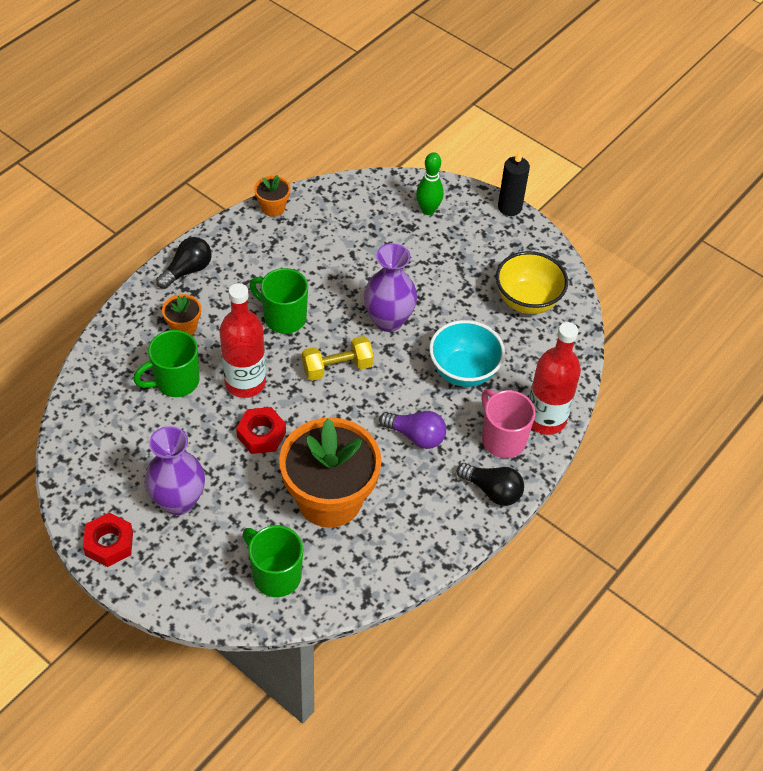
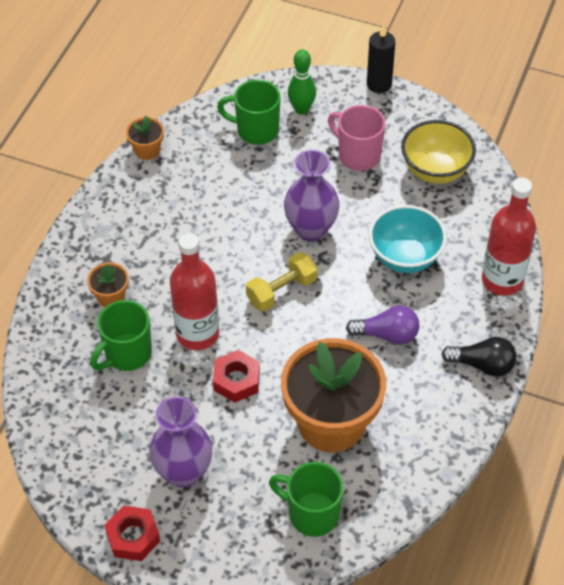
camera: 15 degrees left, 0 degrees up
(187, 270) = (89, 239): black light bulb -> none
(283, 317) = (206, 257): green mug -> green mug (256, 130)
(502, 439) = (470, 312): pink mug -> pink mug (358, 155)

